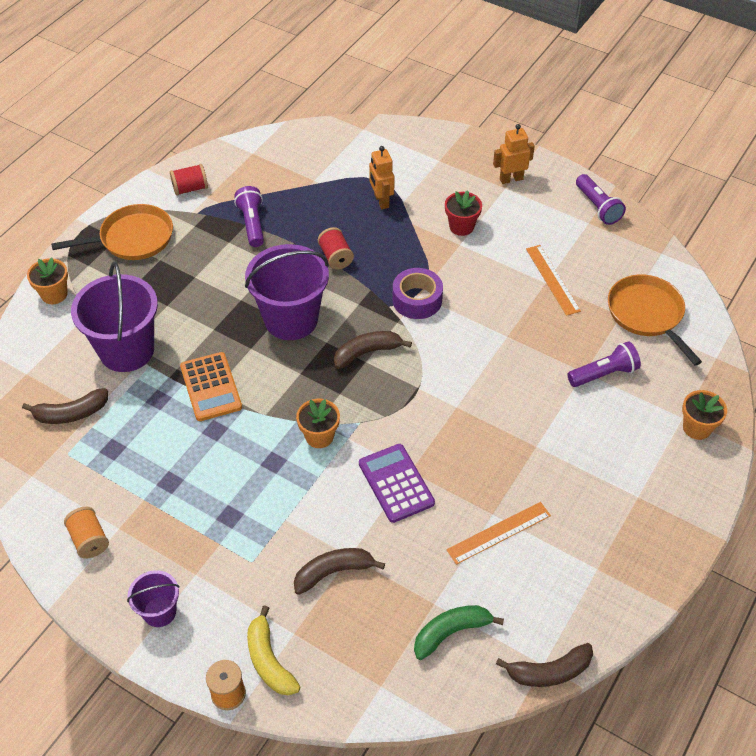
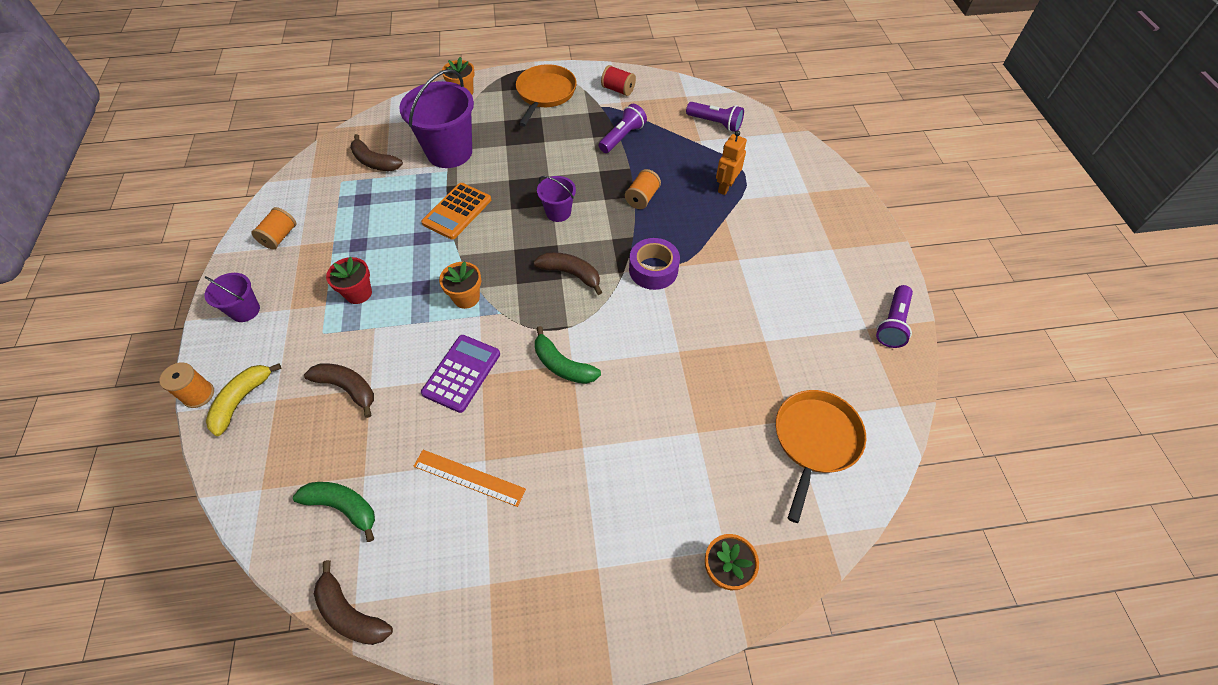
camera: 50 degrees right, 5 degrees up
(132, 238) = (545, 94): orange pan -> orange pan turned 105 degrees counterclockwise
(291, 319) = (558, 212): purple bucket -> purple bucket, size x0.51
(336, 257) = (642, 198): red spool -> orange spool
(452, 413) = (562, 365): none -> green banana
(461, 227) = (758, 248): red flower pot -> red flower pot (358, 293)
(511, 179) = (847, 246): orange robot -> none
(552, 279) = (773, 343): orange ruler -> none
(603, 374) = (710, 449): purple flashlight -> purple flashlight (715, 123)

